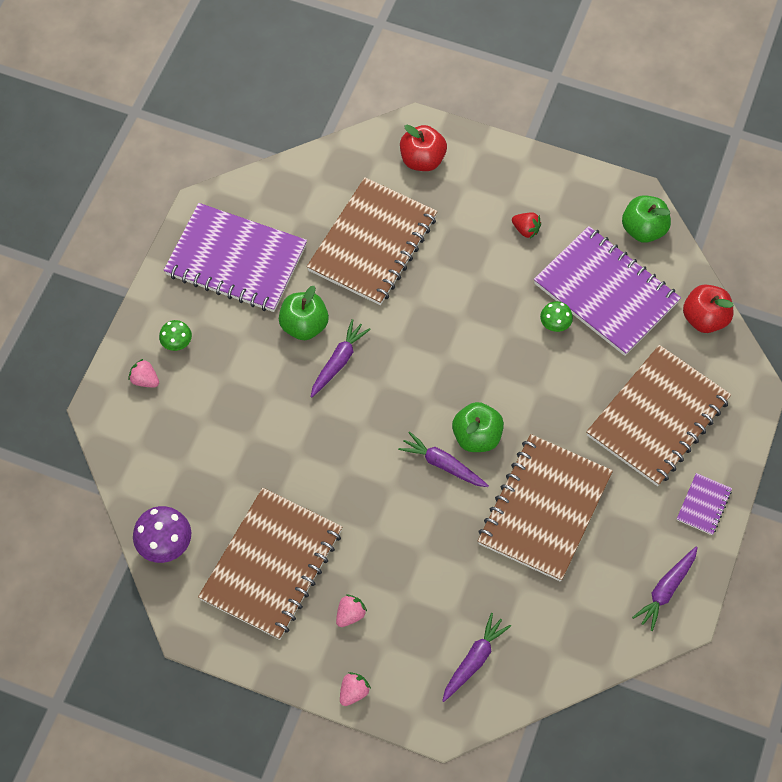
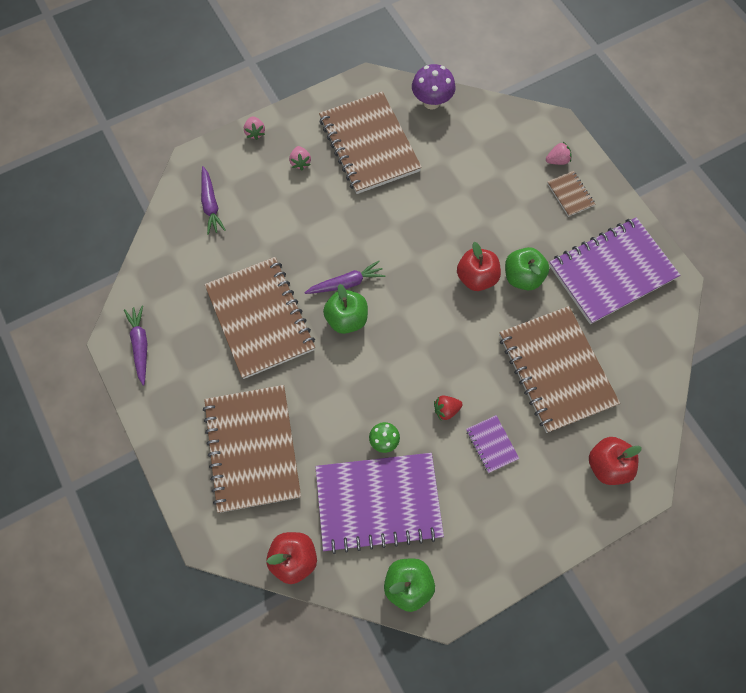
camera: 130 degrees right, 5 degrees up
(177, 344) = (570, 194): green mushroom -> brown notebook
(338, 361) = (476, 277): purple carrot -> red apple
(526, 230) = (481, 490): red strawberry -> red strawberry (446, 410)
(703, 505) = (167, 421): purple notebook -> purple notebook (491, 444)

